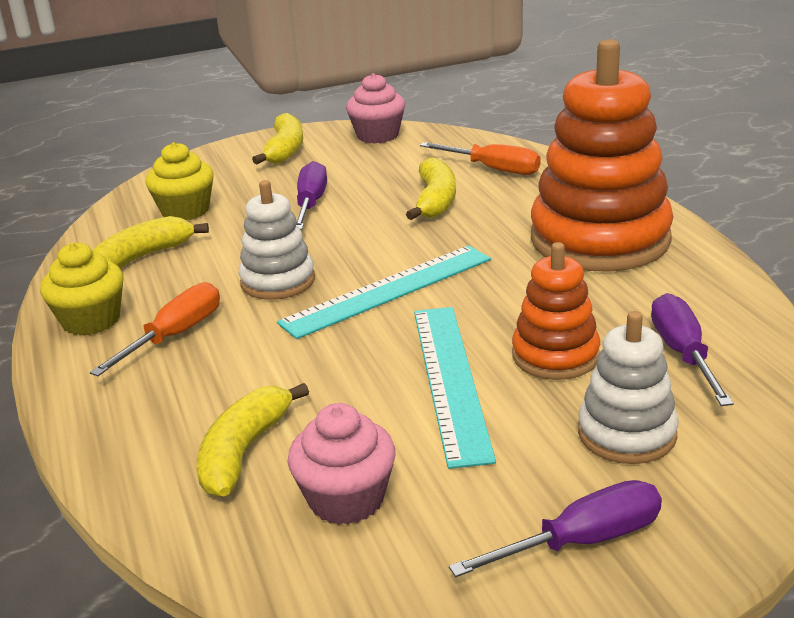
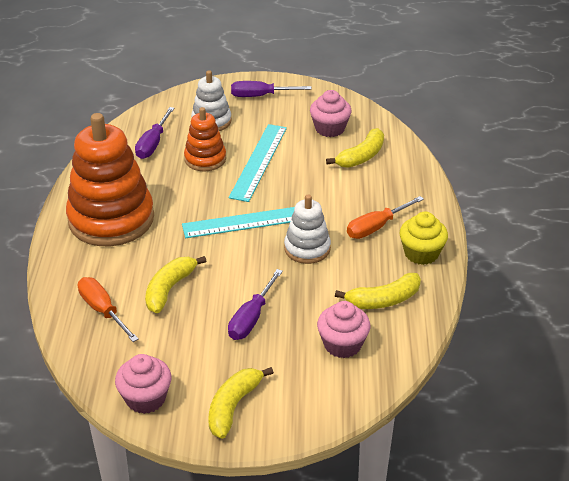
camera: 160 degrees left, 10 degrees up
(185, 210) = (342, 344): yellow cupcake -> pink cupcake

